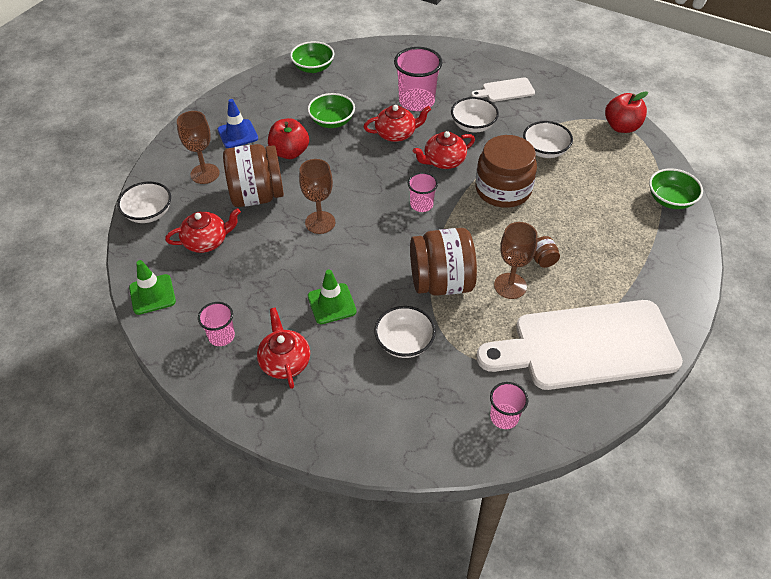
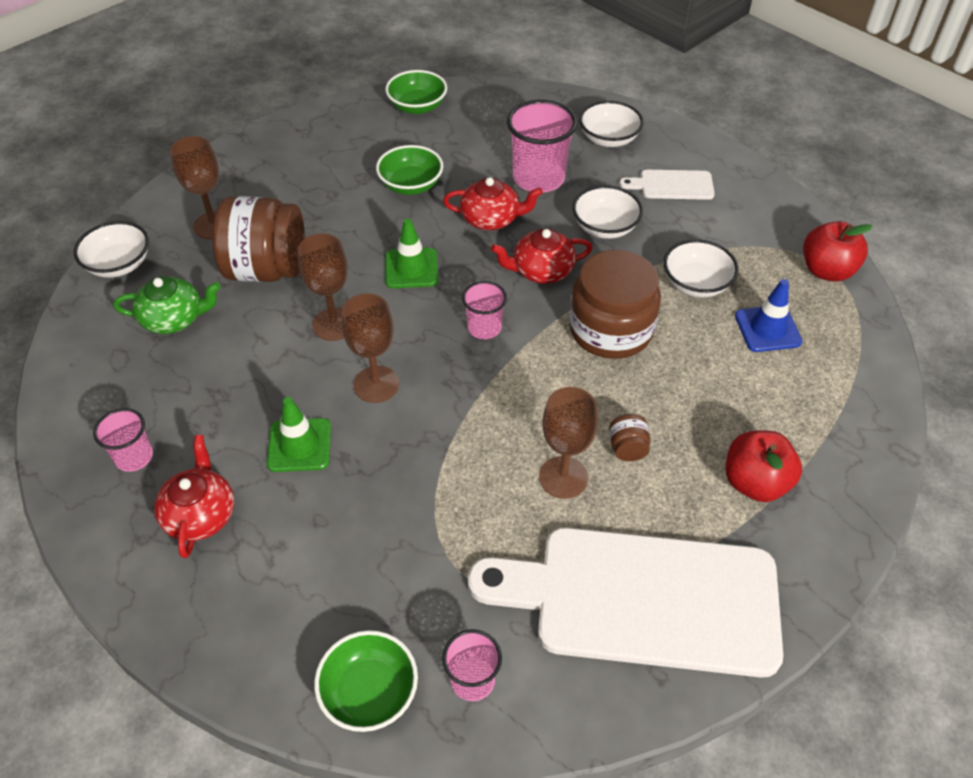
camera: 15 degrees right, 0 degrees up
(152, 294) = (73, 377): green traffic cone -> green traffic cone (411, 268)
(206, 241) = (174, 319): red teapot -> green teapot
(237, 134) = (279, 179): blue traffic cone -> blue traffic cone (767, 329)
(290, 152) = (336, 218): red apple -> red apple (755, 482)
(365, 255) = (376, 384): none -> brown goblet
(404, 342) = (375, 527): white bowl -> white bowl (608, 139)
(441, 282) = (465, 449): brown jar -> none
(670, 200) = (861, 398): green bowl -> green bowl (369, 692)

